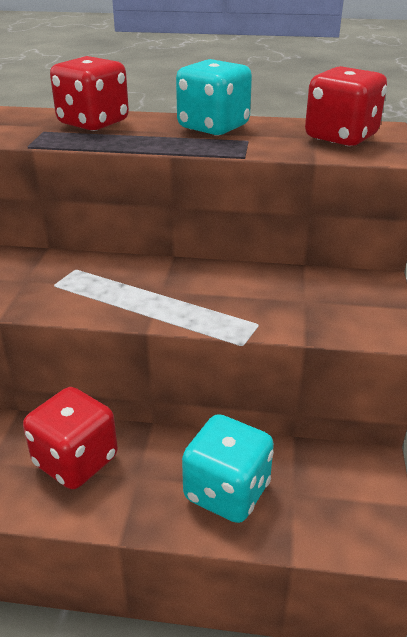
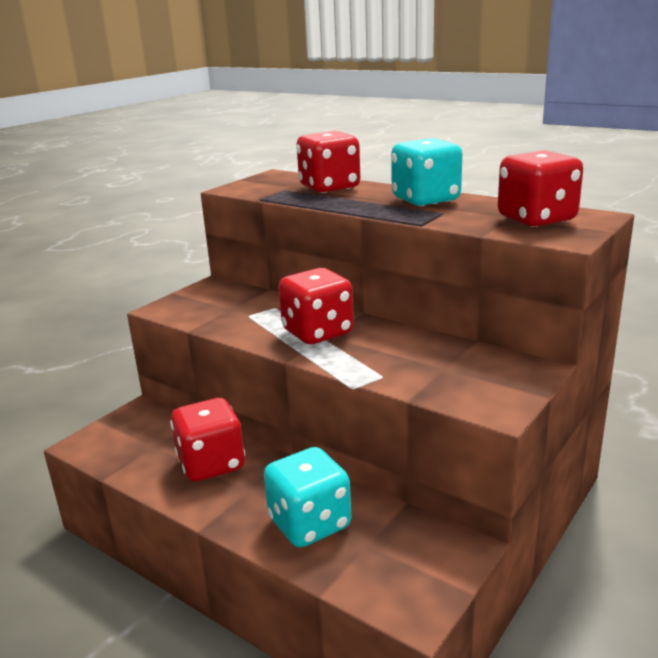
camera: 30 degrees right, 10 degrees down
(150, 289) = (317, 333): none -> red dice

